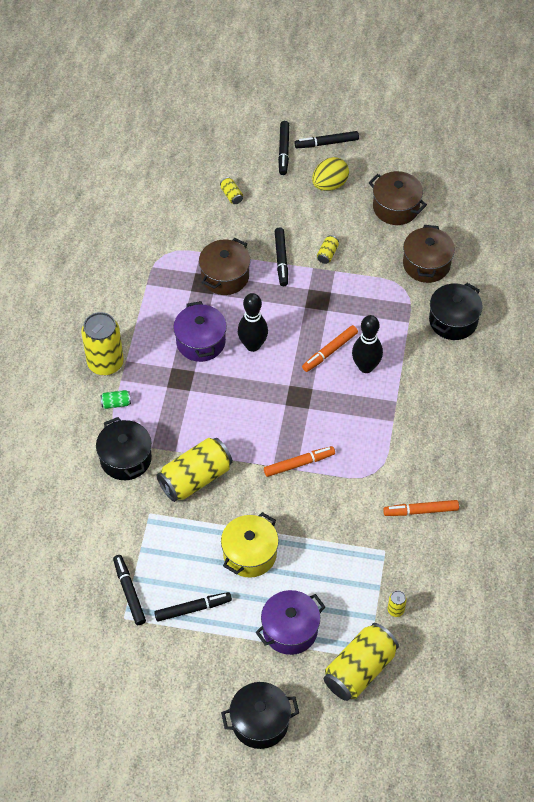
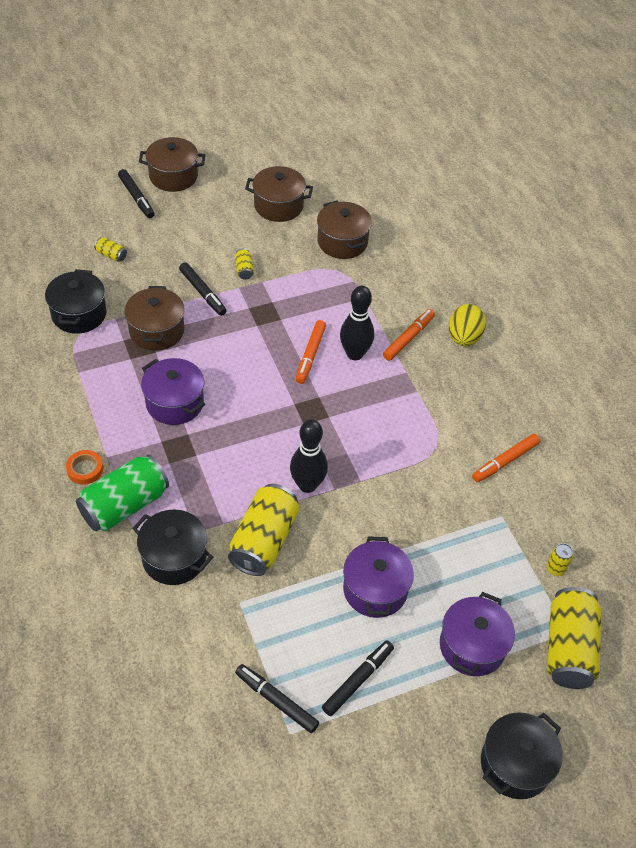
camera: 35 degrees left, 5 degrees down
(105, 363) = (85, 469): yellow can -> orange tape
(116, 403) = (124, 505): green can -> green can, size x2.34
(250, 554) = (375, 589): yellow pot -> purple pot
(253, 345) = (230, 382): black bowling pin -> black bowling pin (307, 485)
(299, 464) = (358, 474): orange marker -> orange marker (408, 338)
(326, 143) = (173, 176): black marker -> brown pot
(329, 184) = (202, 210): yellow egg -> yellow egg (464, 338)
(453, 321) = (403, 279): black pot -> black pot (79, 314)

